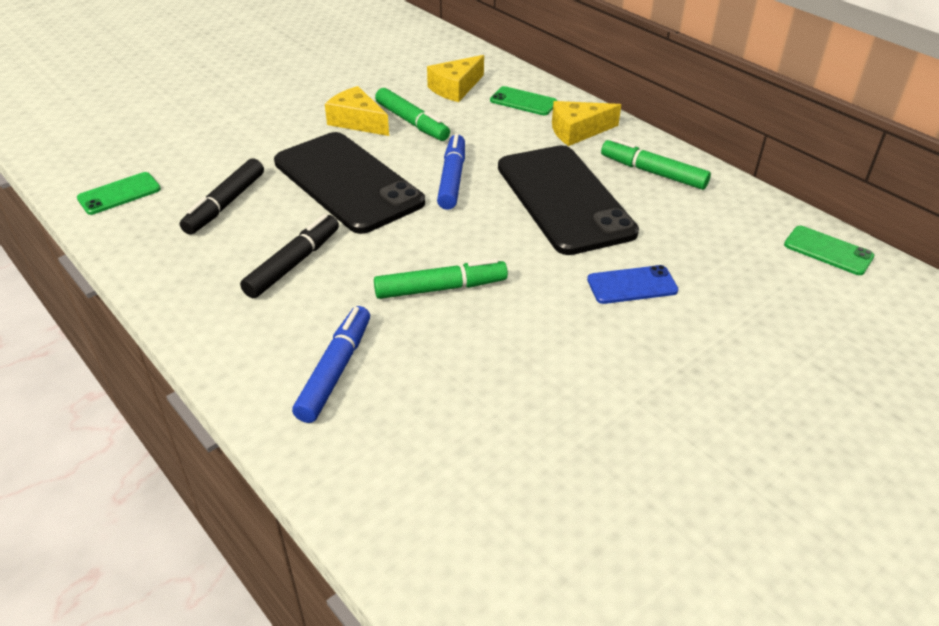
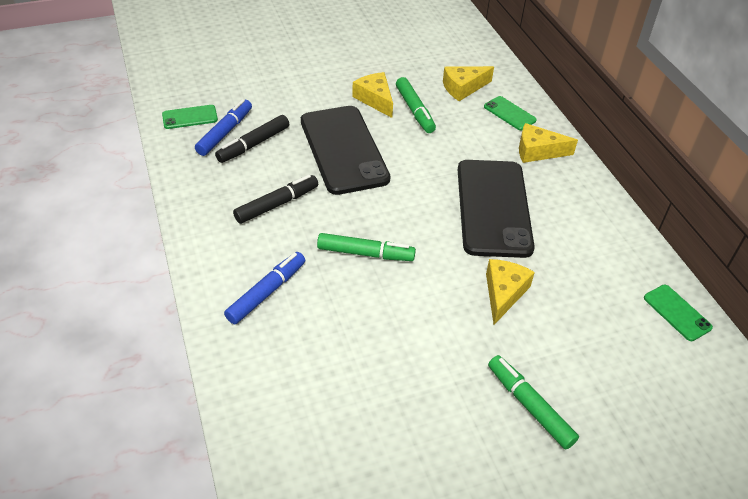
camera: 20 degrees right, 5 degrees up
(452, 179) = (419, 167): blue marker -> blue marker (225, 132)
(632, 285) = (503, 293): blue phone -> yellow cheese
(653, 172) = (576, 204): green marker -> green marker (529, 406)

